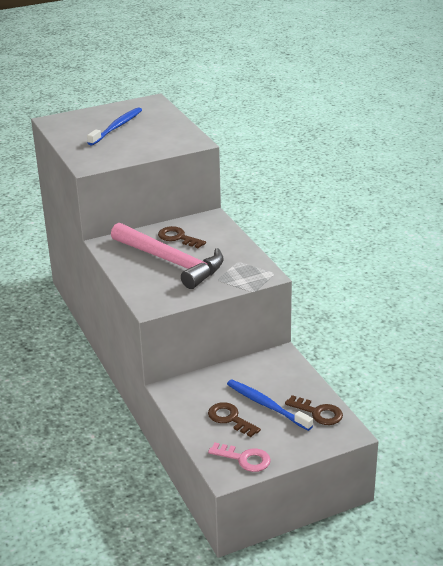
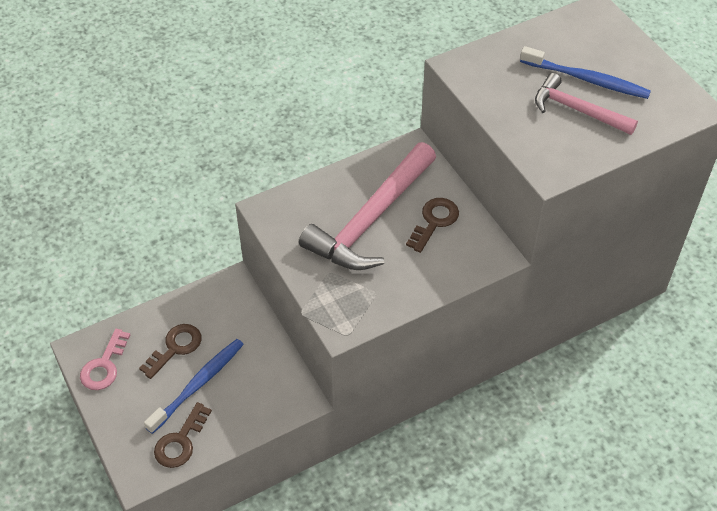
camera: 85 degrees right, 20 degrees up
(144, 131) = (577, 110): none -> pink hammer

